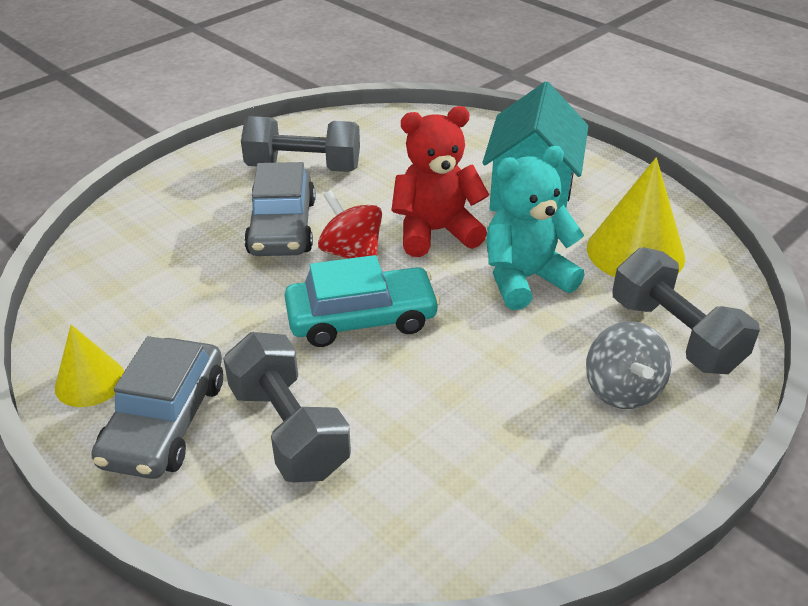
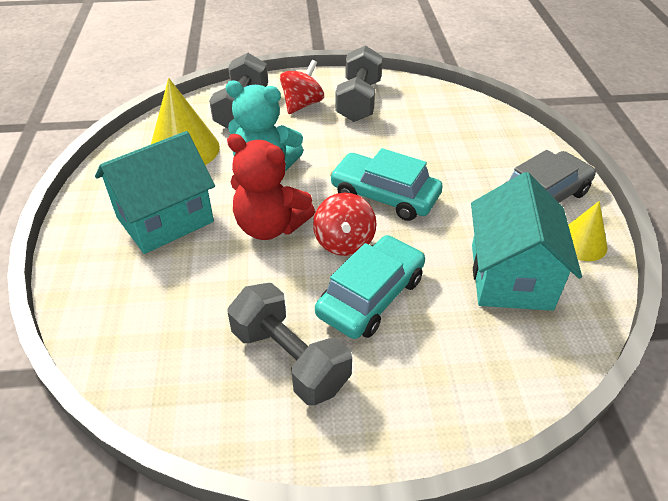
camera: 140 degrees left, 5 degrees up
(160, 304) = (510, 276): none -> turquoise house
(282, 227) = (371, 296): grey car -> turquoise car
(289, 430) = (475, 162): grey dumbbell -> grey dumbbell (358, 101)
(622, 390) = (302, 104): grey spinning top -> red spinning top

